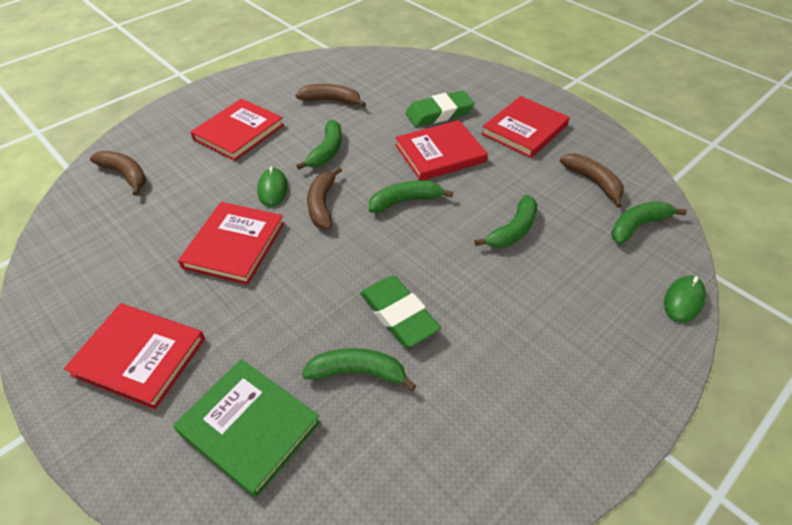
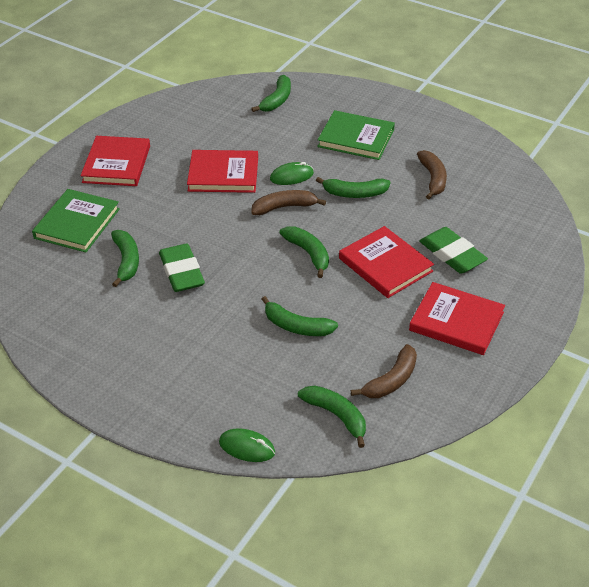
camera: 75 degrees right, 5 degrees down
(125, 175) = (277, 100): brown banana -> green banana
(239, 132) = (356, 138): red book -> green book
(399, 314) = (182, 272): green eraser -> green eraser turned 60 degrees counterclockwise

